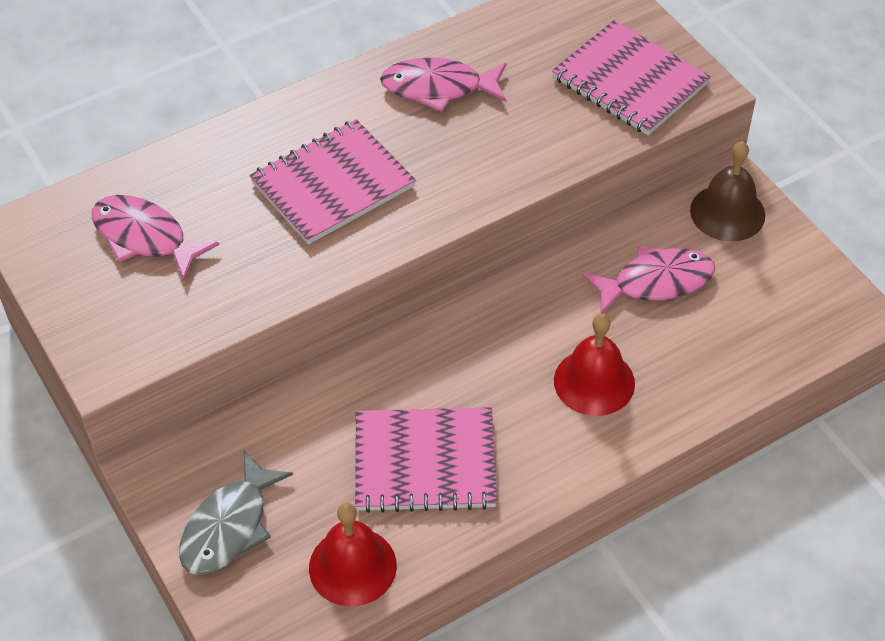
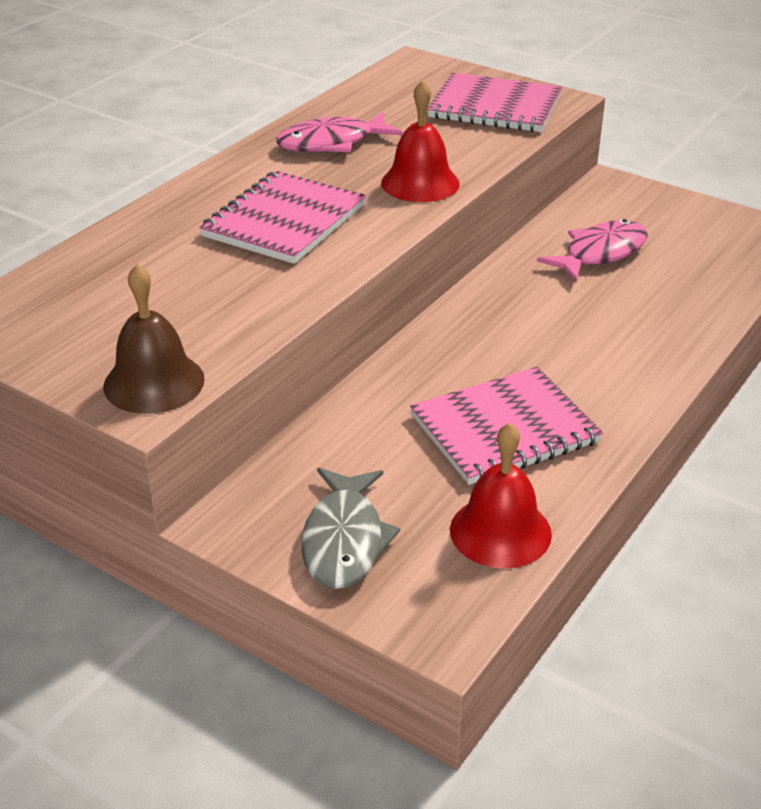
camera: 25 degrees left, 15 degrees down
(144, 237) = (116, 299): pink fish -> none
(594, 382) = (608, 329): red bell -> red bell (420, 183)
(727, 212) = (618, 199): brown bell -> brown bell (154, 382)

